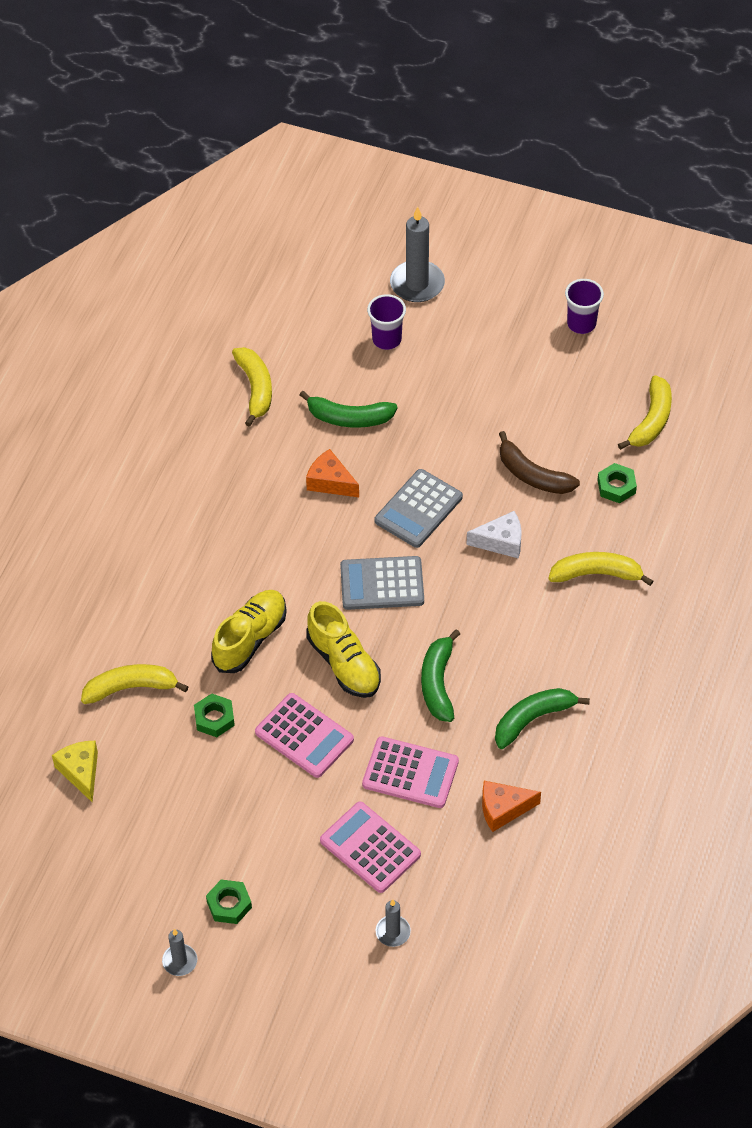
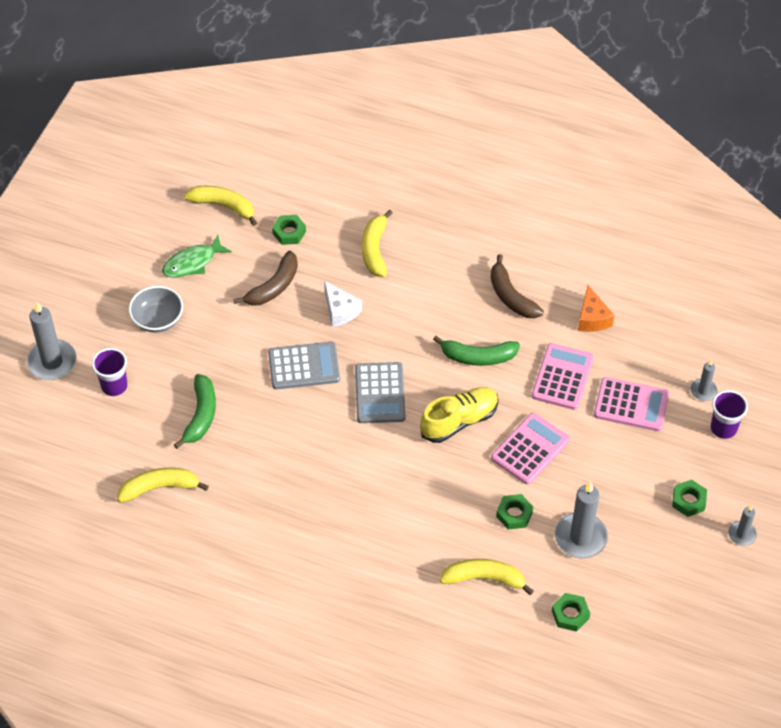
camera: 90 degrees left, 0 degrees up
(80, 772) = (570, 614): yellow cheese -> green nut
(131, 688) = (484, 578): yellow banana -> yellow banana turned 105 degrees clockwise
(181, 785) = (580, 537): none -> grey candle
(250, 639) = (434, 489): yellow shoe -> none
(330, 482) = (271, 430): orange cheese -> none
(370, 848) = (631, 405): pink calculator -> pink calculator turned 120 degrees counterclockwise
(418, 509) = (304, 366): grey calculator -> grey calculator turned 45 degrees counterclockwise
(479, 370) = (158, 319): none -> grey bowl
(501, 542) = (340, 310): white cheese -> white cheese turned 150 degrees clockwise
(533, 719) = (511, 296): green banana -> brown banana
(563, 396) = (192, 263): none -> green fish
(581, 324) = (115, 246): purple cup -> purple cup (723, 428)

